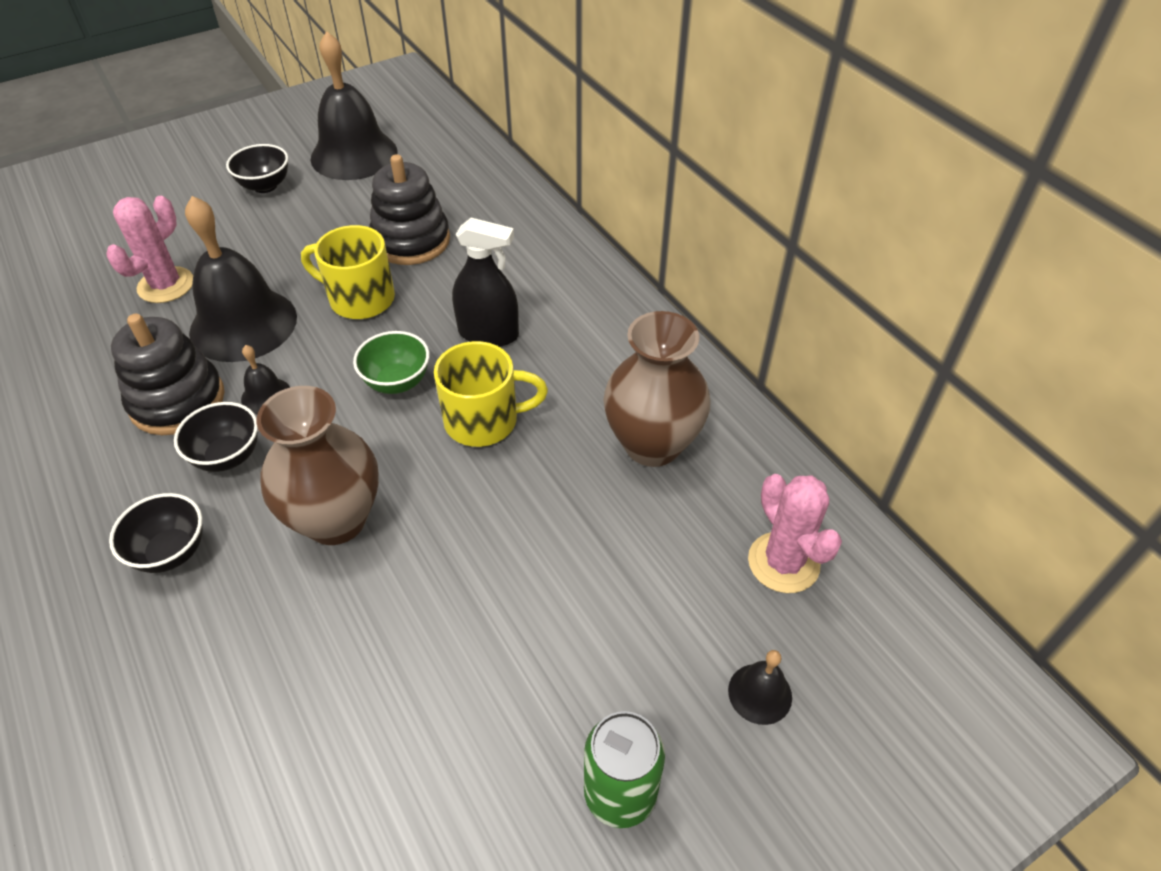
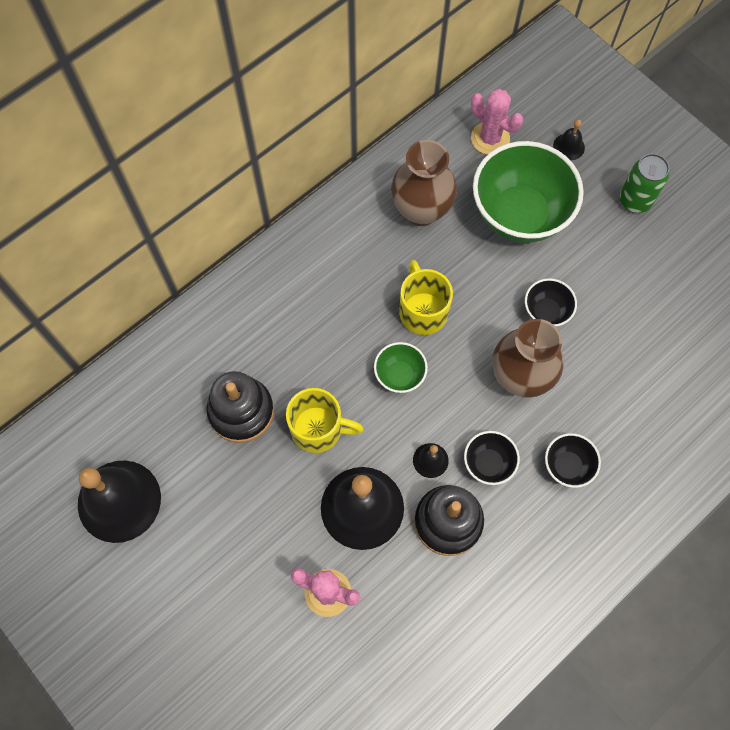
camera: 100 degrees left, 20 degrees up
(265, 186) = (178, 566): black bowl -> black bowl (546, 312)
(359, 299) = (318, 429): yellow mug -> yellow mug turned 90 degrees counterclockwise
(488, 333) = (340, 327): black spray bottle -> none
(622, 577) = (519, 214): none -> green bowl
(783, 562) = (490, 138): pink cactus -> pink cactus turned 75 degrees clockwise

